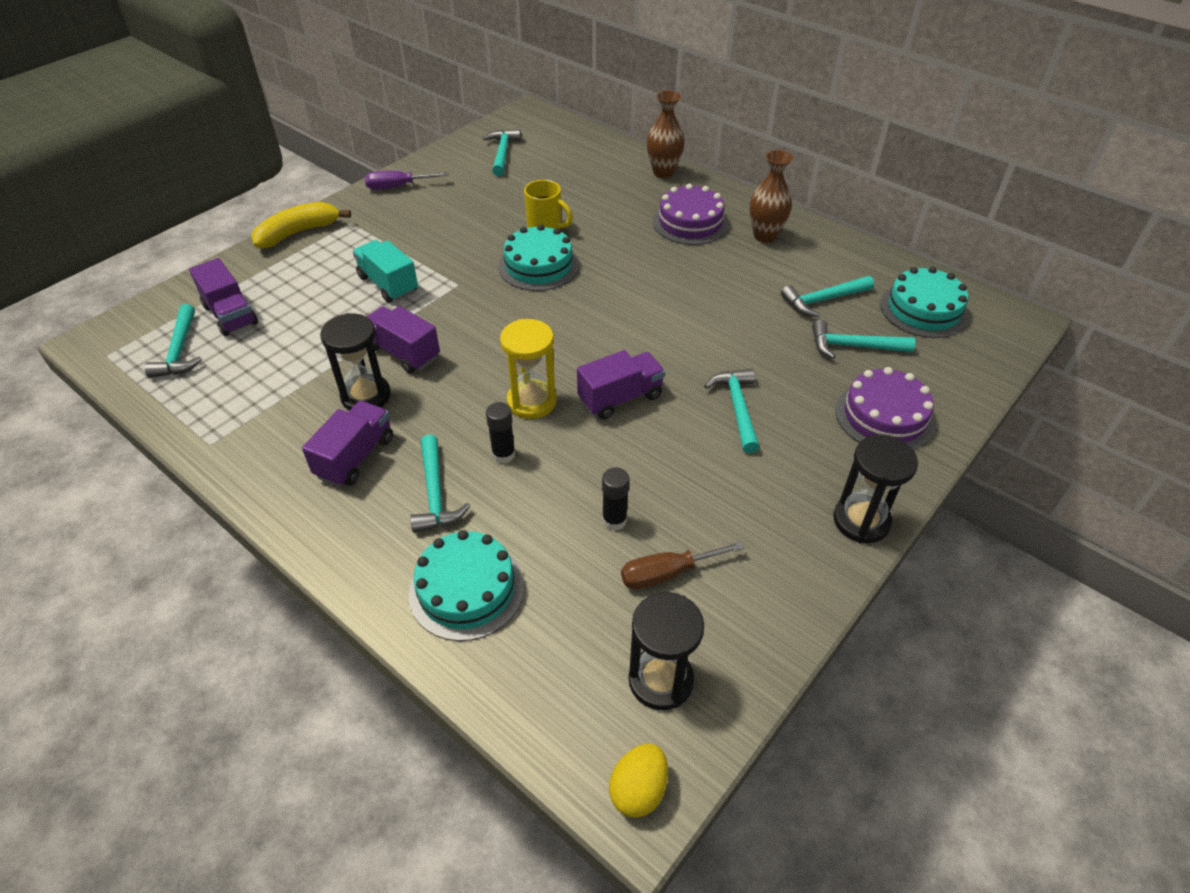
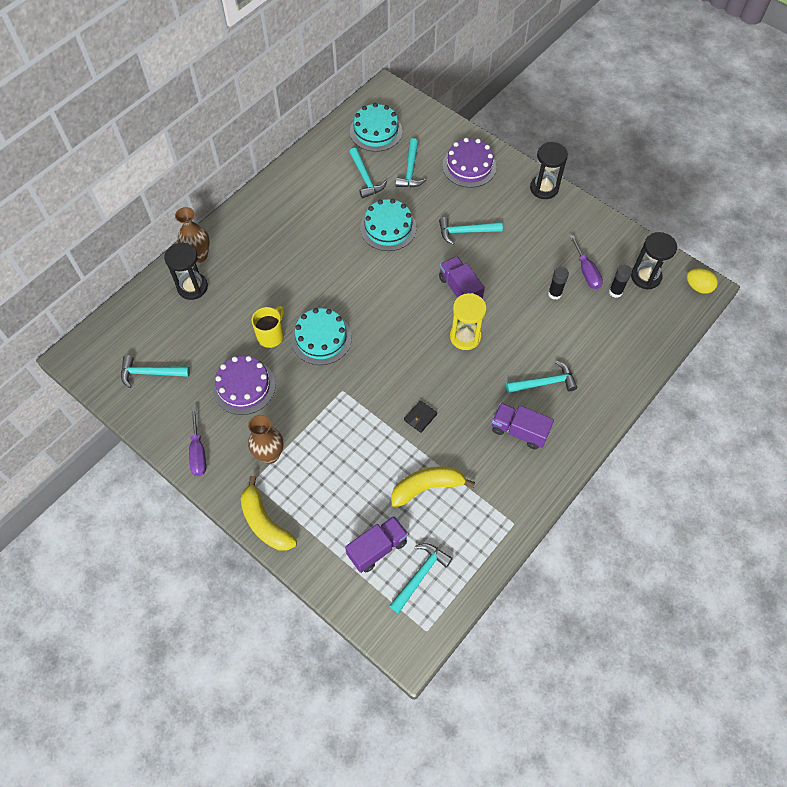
camera: 90 degrees left, 15 degrees up
(179, 351) = (420, 575): turquoise hammer -> turquoise hammer turned 45 degrees counterclockwise
(296, 358) = (427, 487): none -> yellow banana
(366, 396) = (464, 434): black hourglass -> black hourglass (192, 287)
(388, 284) = (341, 439): turquoise truck -> none
(403, 353) = (420, 417): purple truck -> black wallet
(466, 589) = (607, 360): turquoise cake -> turquoise cake (388, 228)
(503, 454) = (511, 349): black glue stick -> black glue stick (615, 292)
(666, 573) = (586, 272): brown screwdriver -> purple screwdriver
(690, 222) = (272, 242): purple cake -> purple cake (244, 386)
(765, 236) = (292, 200): brown vase -> brown vase (269, 455)

